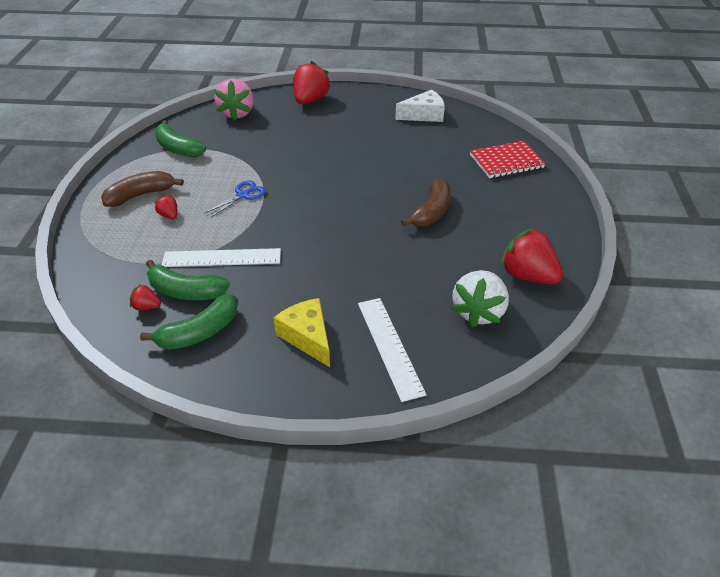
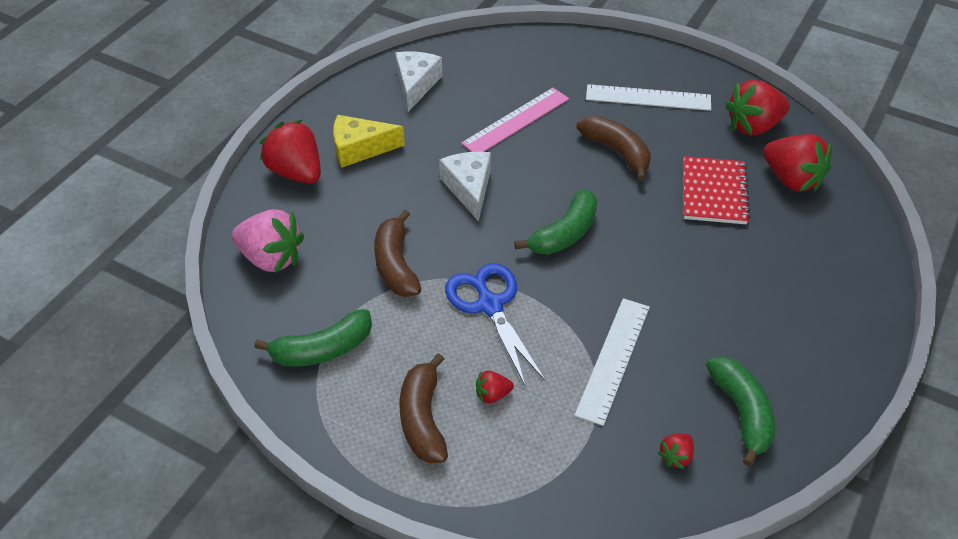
camera: 65 degrees left, 5 degrees up
(185, 291) = (662, 410): green banana -> green banana (564, 233)
(243, 195) = (490, 305): blue scissors -> blue scissors, size x1.59
(257, 153) = (396, 265): none -> brown banana
(307, 337) = (782, 319): yellow cheese -> yellow cheese (360, 149)
(342, 160) = (469, 188): none -> white cheese
(389, 346) = (818, 259): white ruler -> white ruler (648, 98)
(424, 161) = (516, 121): none -> pink ruler
(478, 312) = (791, 179): white strawberry -> red strawberry
(506, 161) = (557, 62): red notebook -> red notebook (714, 192)

